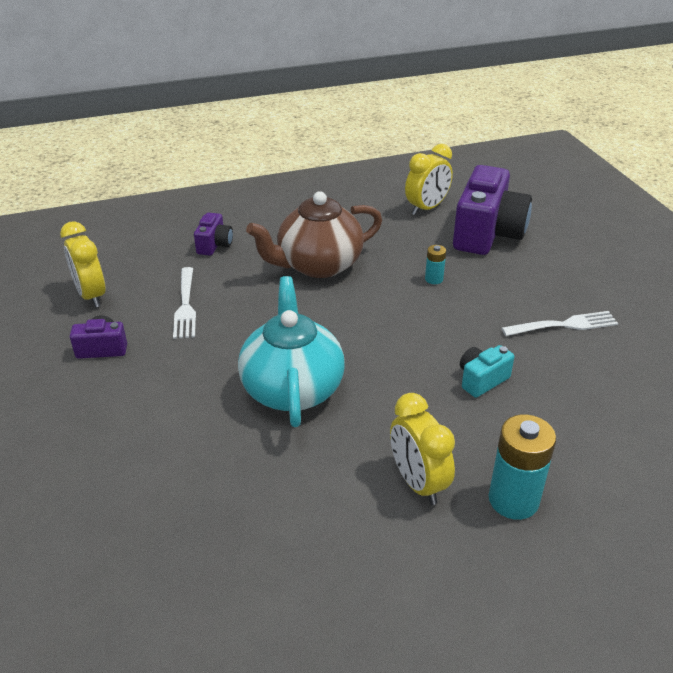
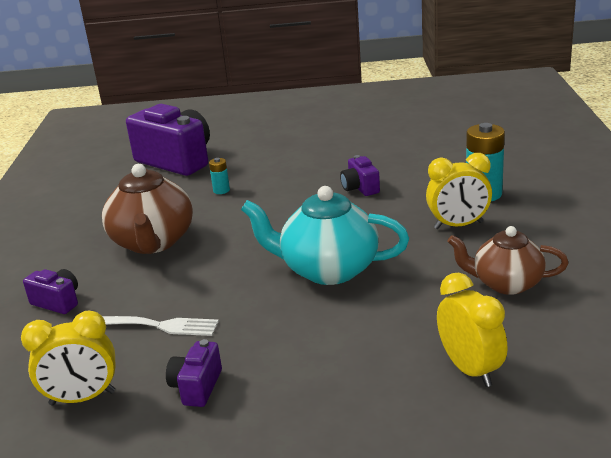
camera: 70 degrees left, 10 degrees down
(289, 542) = (506, 283): none -> brown teapot
(427, 208) = (111, 180): yellow clock -> yellow clock (470, 369)
(482, 380) = (360, 188): turquoise camera -> purple camera
(563, 325) = (316, 151): white fork -> none

